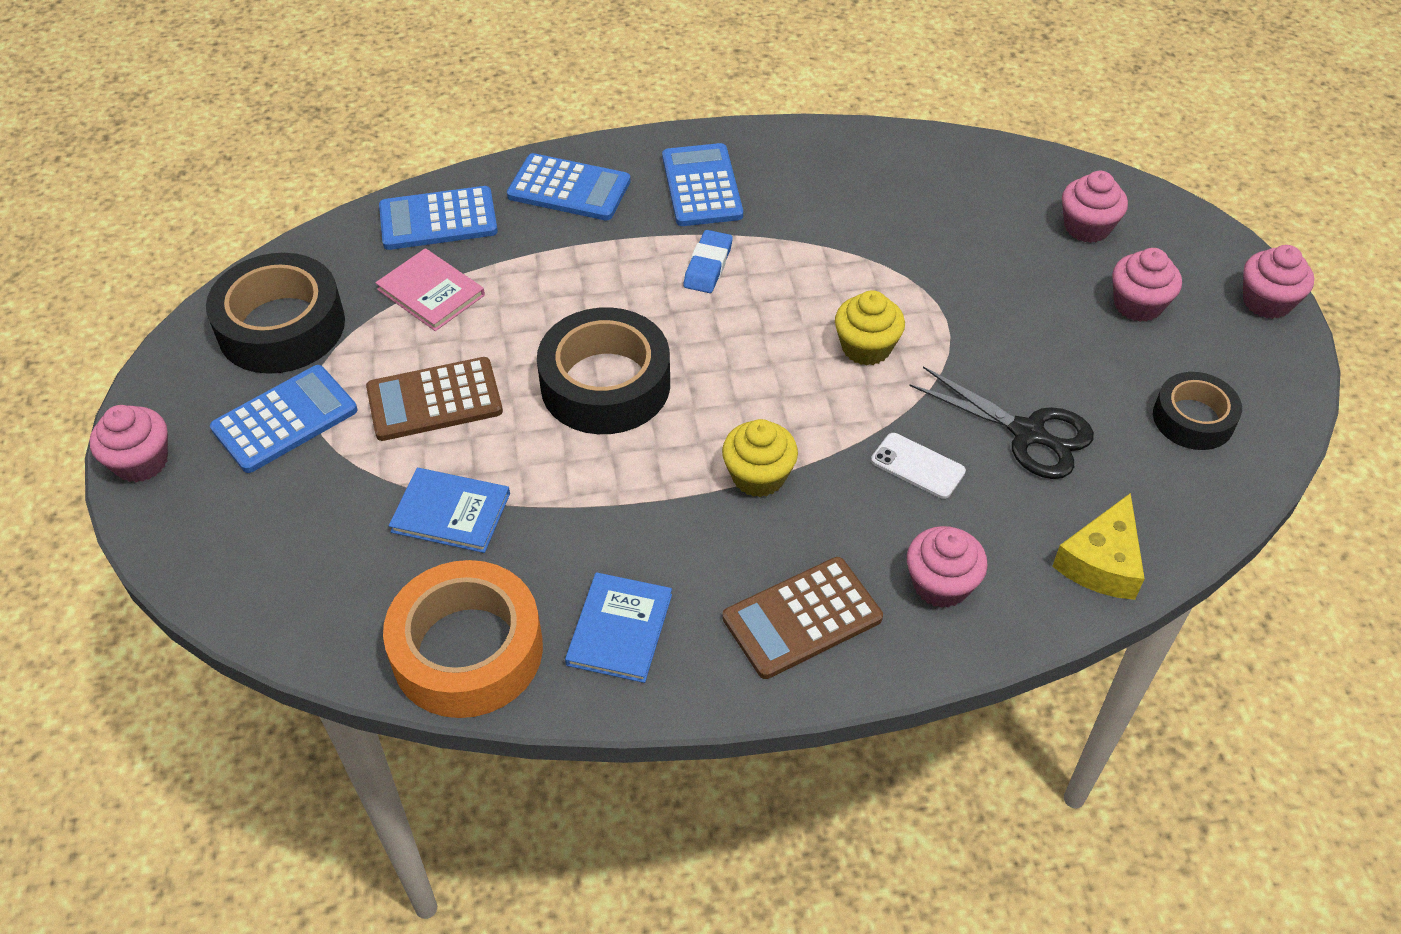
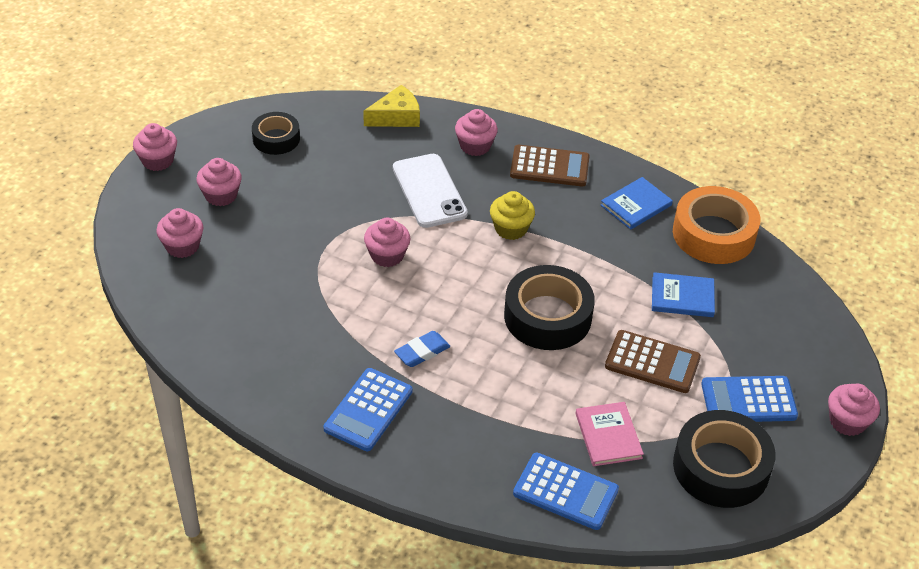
camera: 145 degrees left, 5 degrees down
(451, 512) = (682, 297): blue book -> blue book turned 45 degrees counterclockwise
(569, 188) = (456, 463): blue calculator -> none
(866, 347) = (387, 255): yellow cupcake -> pink cupcake
(918, 466) = (429, 191): white phone -> white phone, size x1.86
(1027, 433) = (360, 175): black scissors -> none

